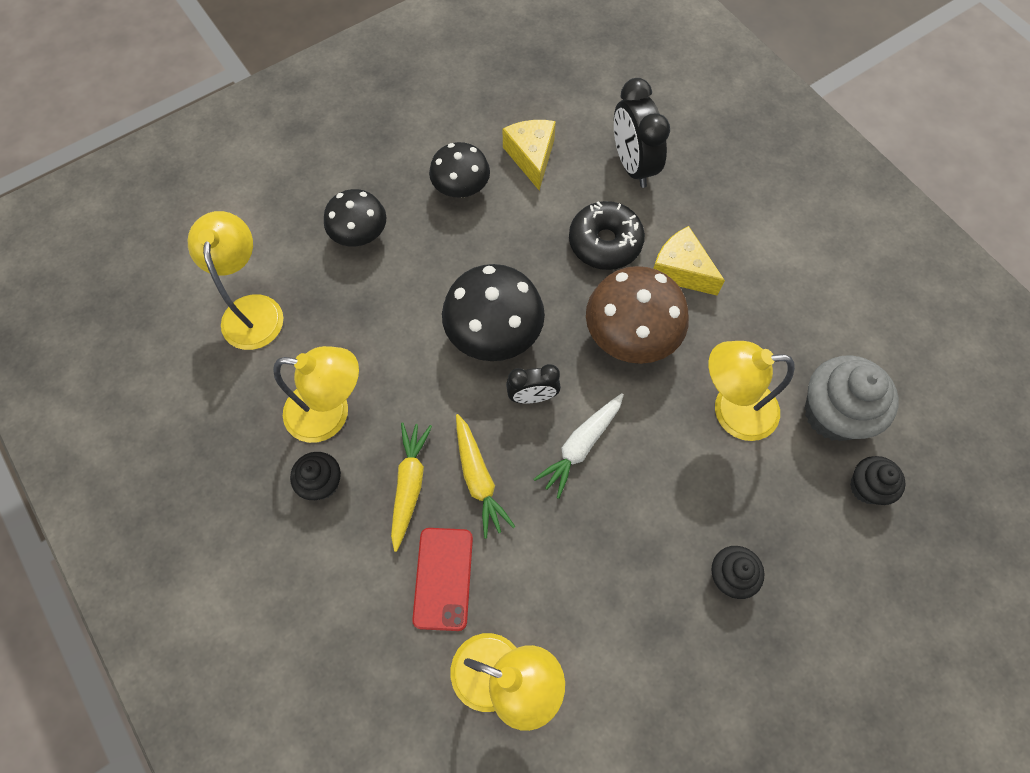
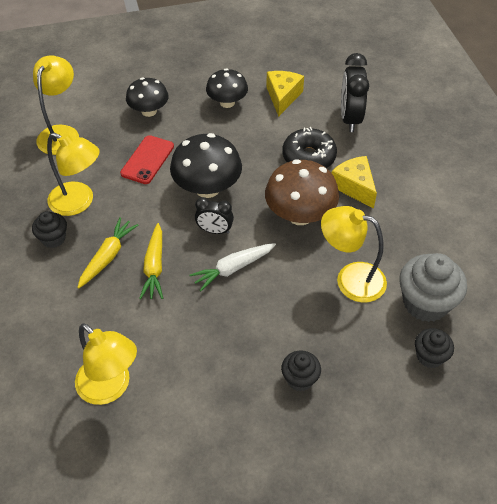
camera: 20 degrees right, 15 degrees down
(443, 578) = (102, 316): red phone -> red phone (147, 160)

